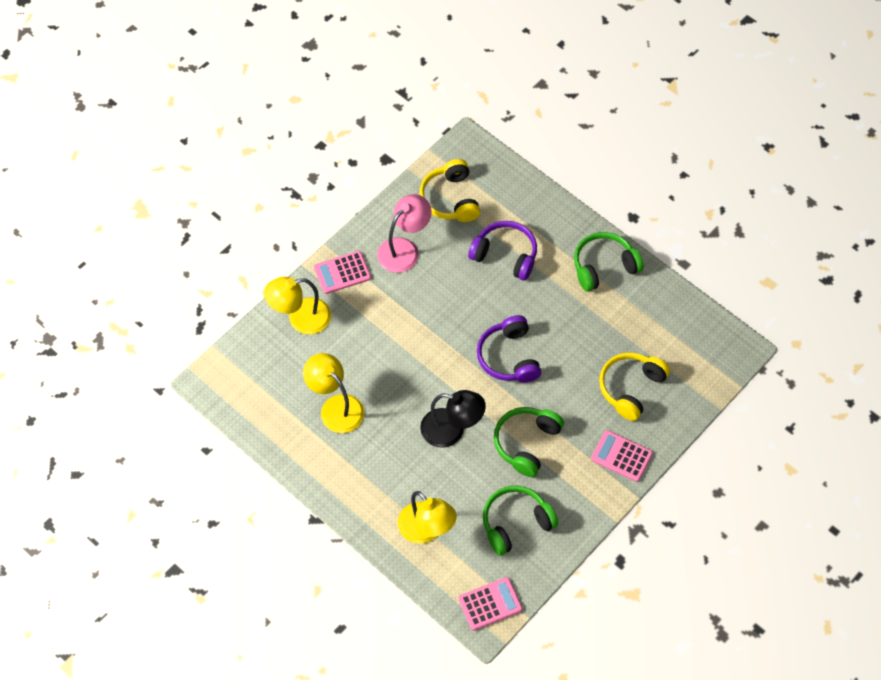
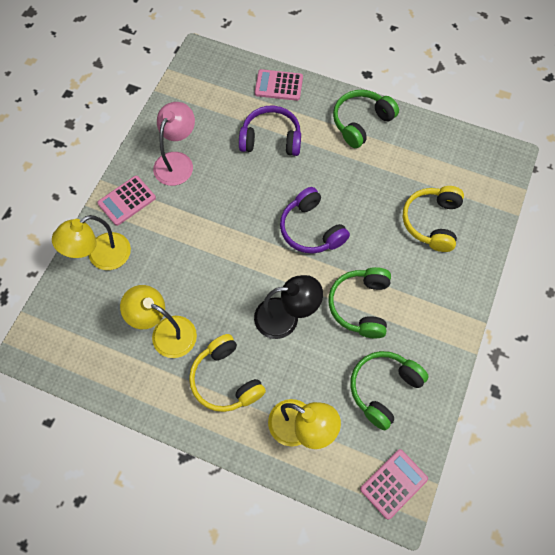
camera: 20 degrees left, 5 degrees up
(450, 199) = (202, 105): yellow headphones -> yellow headphones (226, 379)
(621, 456) = (452, 288): pink calculator -> pink calculator (278, 85)

